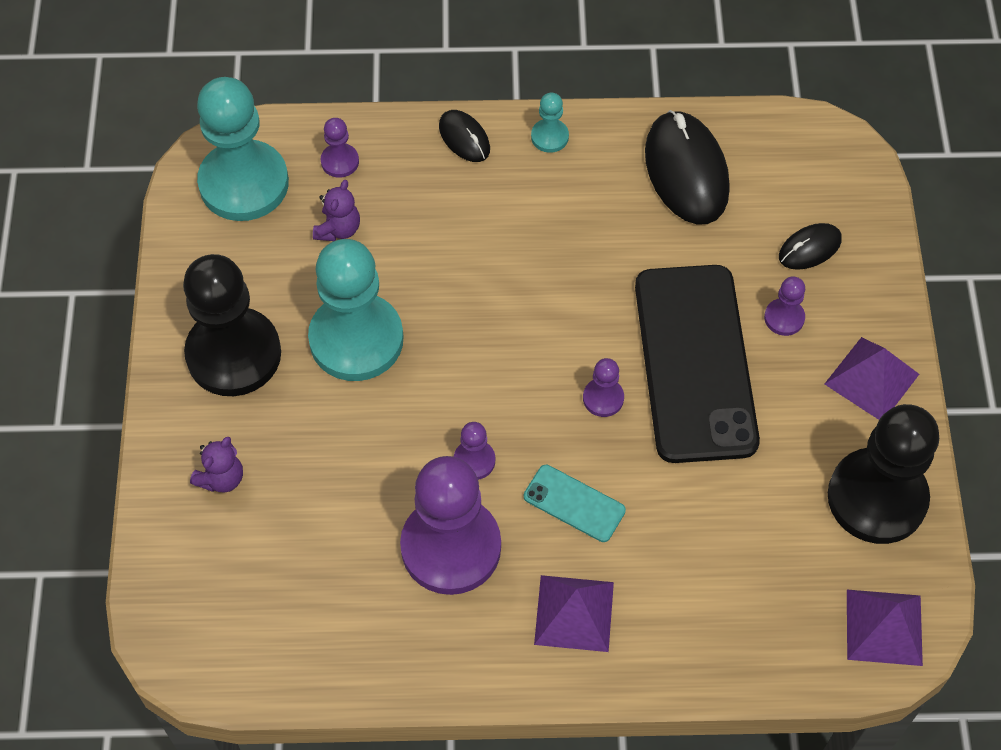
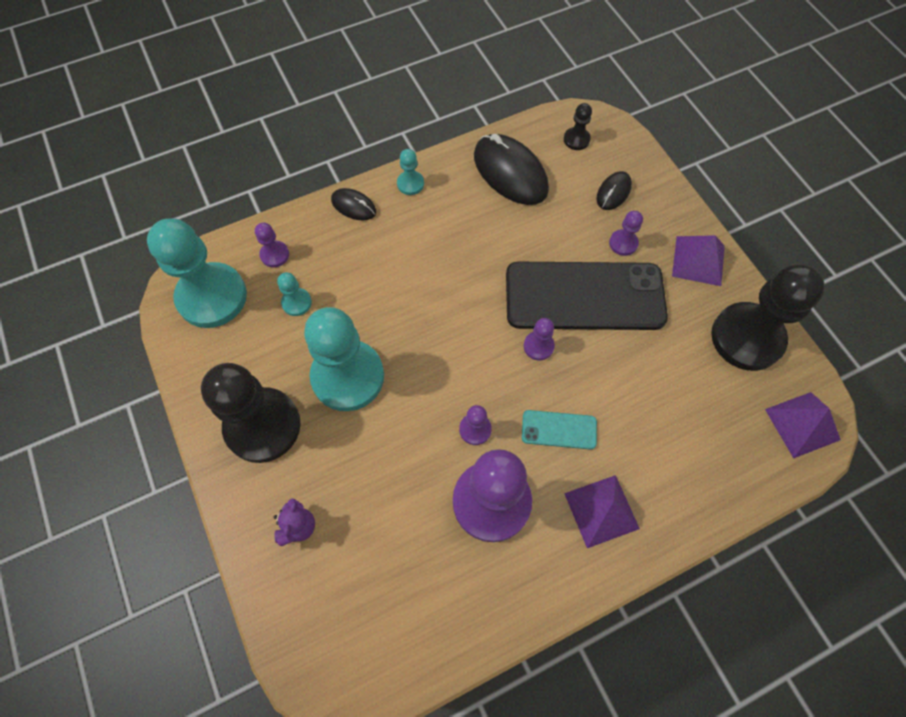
camera: 25 degrees left, 5 degrees up
(338, 229) = (296, 302): purple teddy bear -> turquoise pawn
(695, 363) = (584, 296): black phone -> black phone turned 60 degrees counterclockwise
(800, 161) = (576, 139): none -> black pawn

